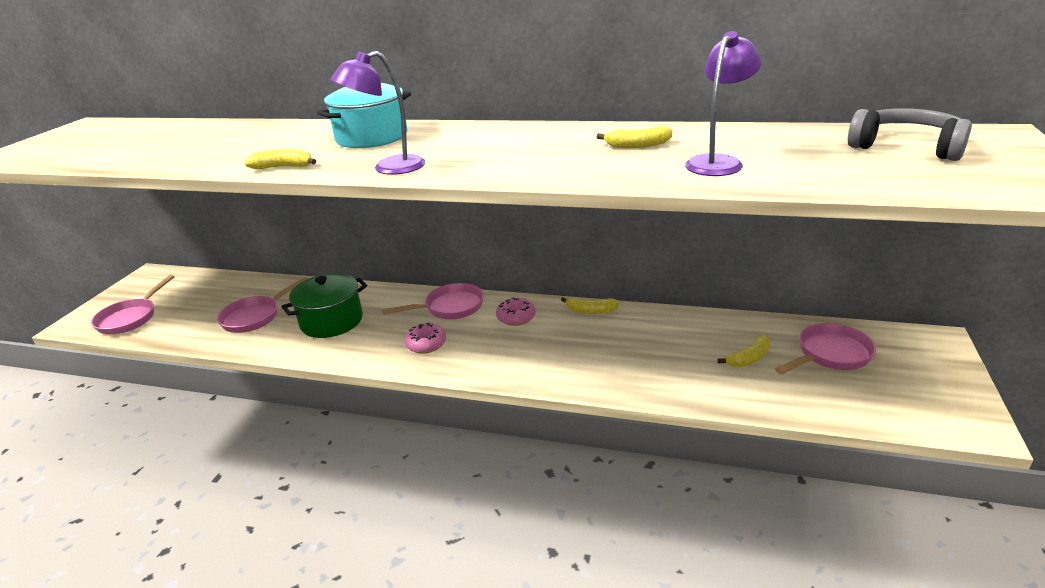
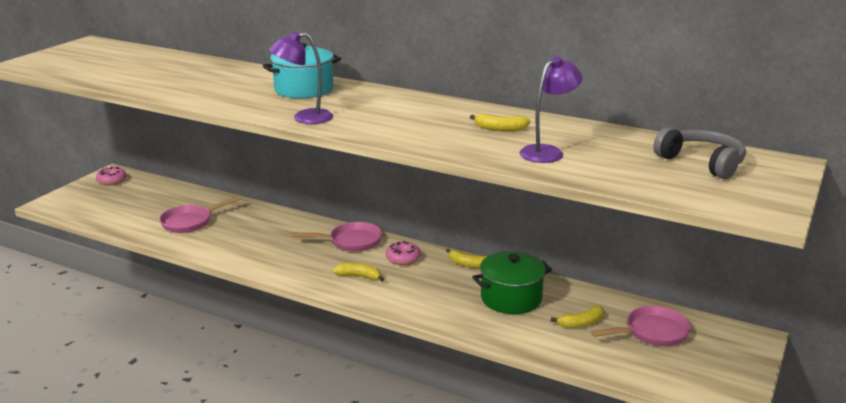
camera: 10 degrees right, 5 degrees down
(130, 318) = (92, 206): pink pan -> none
(284, 167) = (229, 105): yellow banana -> yellow banana (359, 276)
(332, 321) = (250, 236): green pot -> green pot (511, 298)
(426, 344) = (320, 267): pink donut -> pink donut (112, 181)

